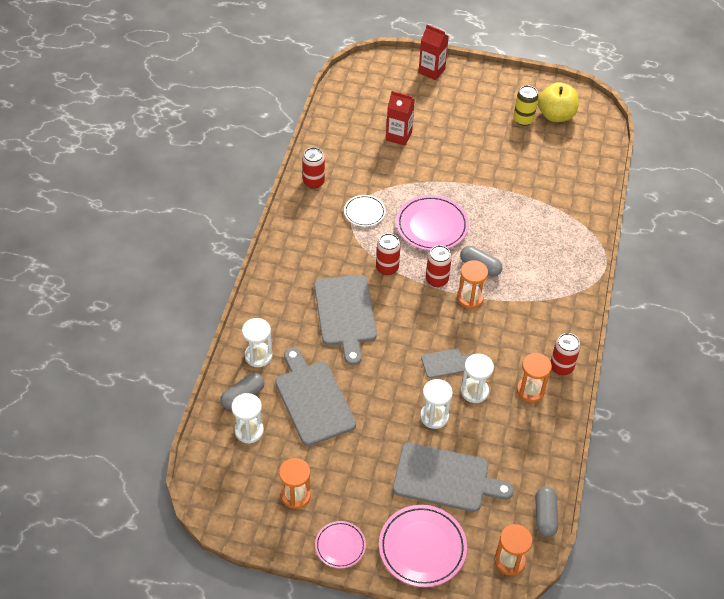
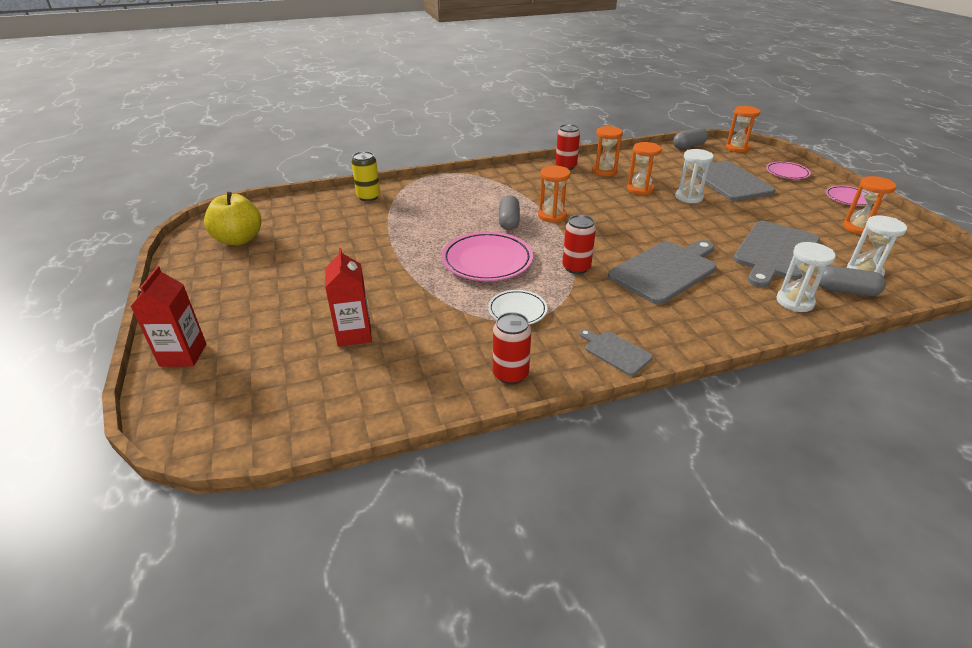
camera: 120 degrees left, 15 degrees down
(422, 548) = (787, 173): pink plate -> pink plate, size x0.58
(437, 280) = (553, 237): red can -> none
(446, 363) = (634, 207): grey cutting board -> grey cutting board (615, 351)
(474, 391) = (640, 189): white hourglass -> orange hourglass
(523, 120) = (259, 256): yellow can -> yellow can (368, 197)

